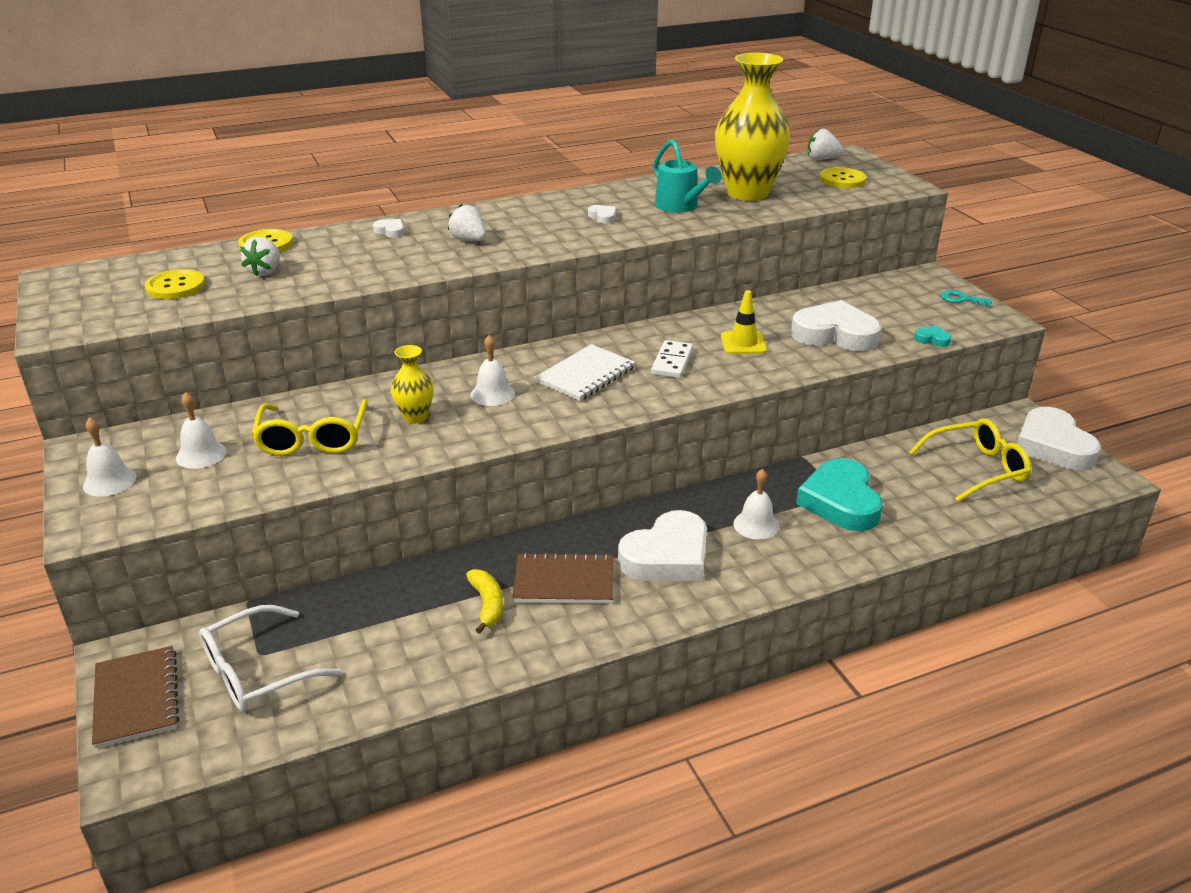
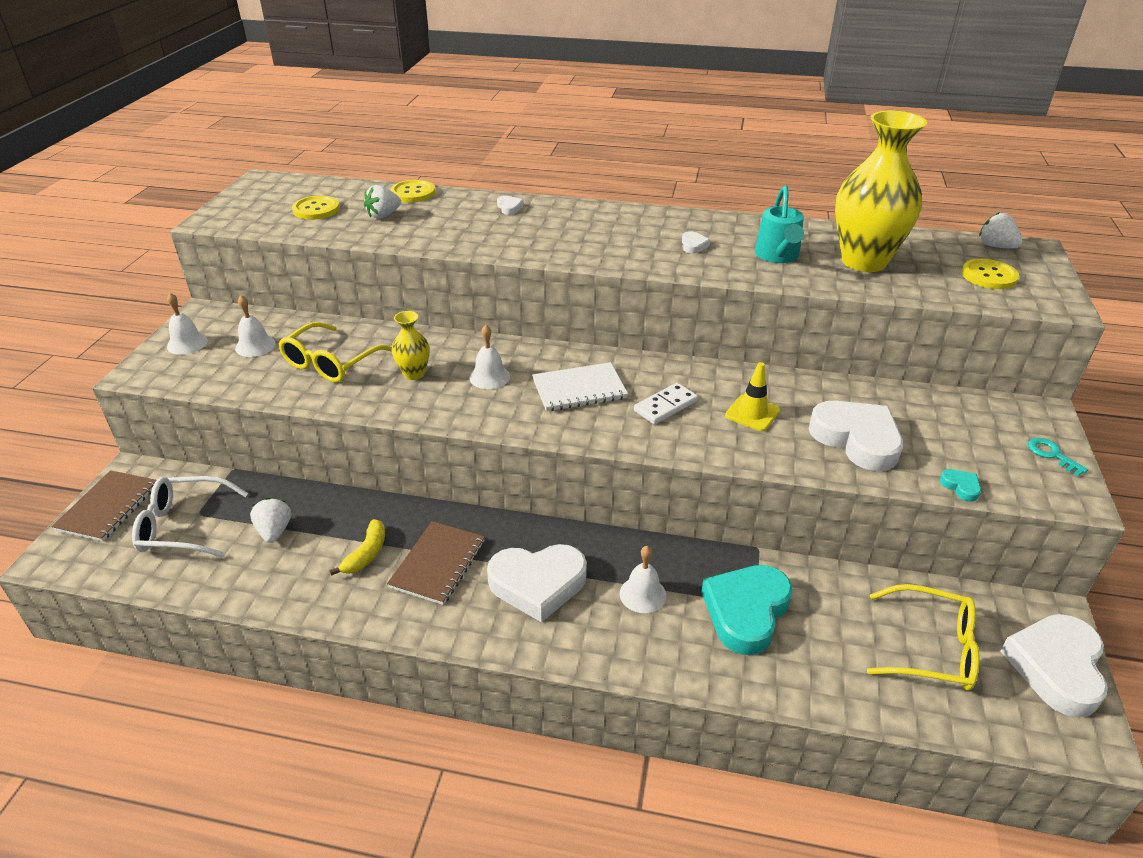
camera: 35 degrees right, 5 degrees up
(469, 240) = (556, 234): white strawberry -> white strawberry (274, 531)
(564, 581) = (438, 564): brown notebook -> brown notebook turned 75 degrees clockwise

